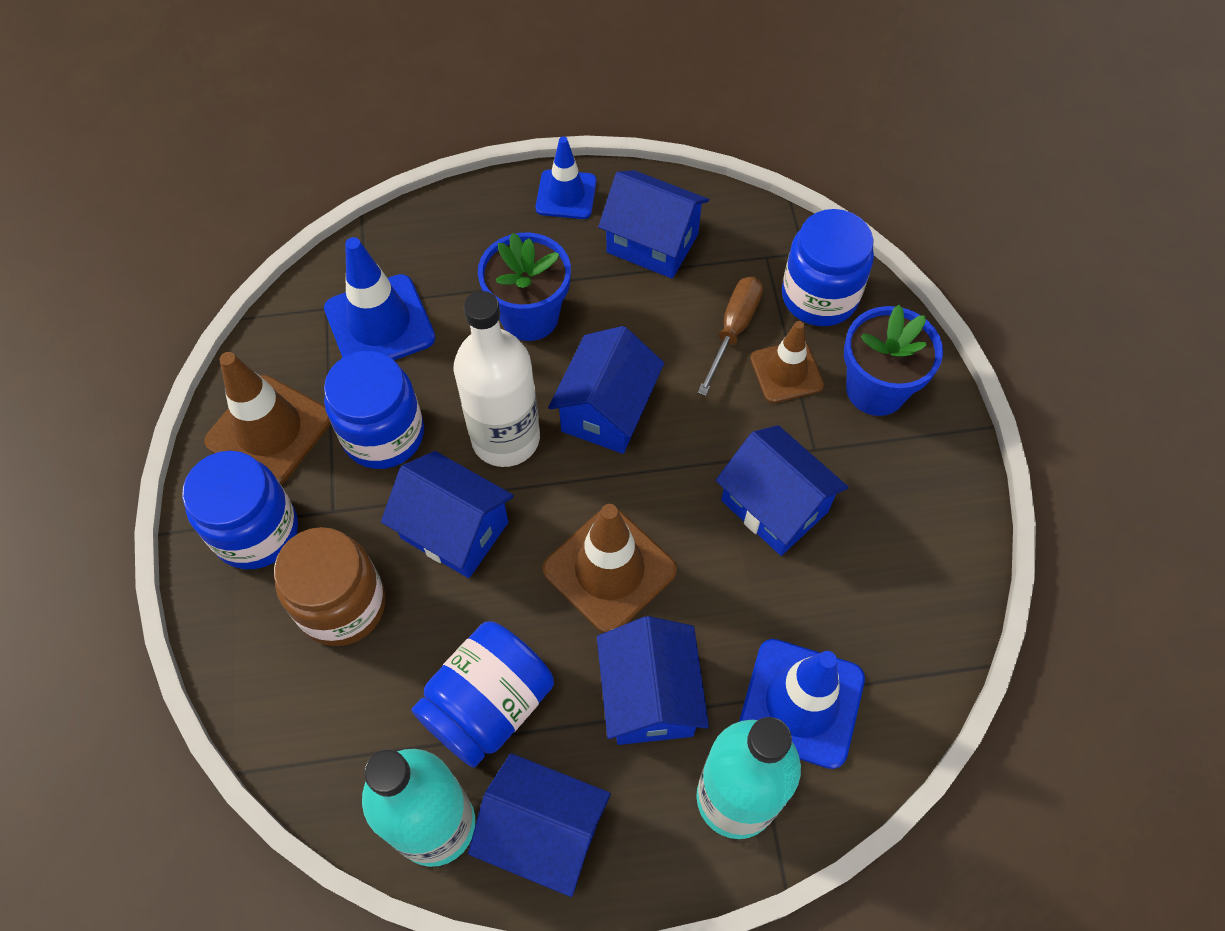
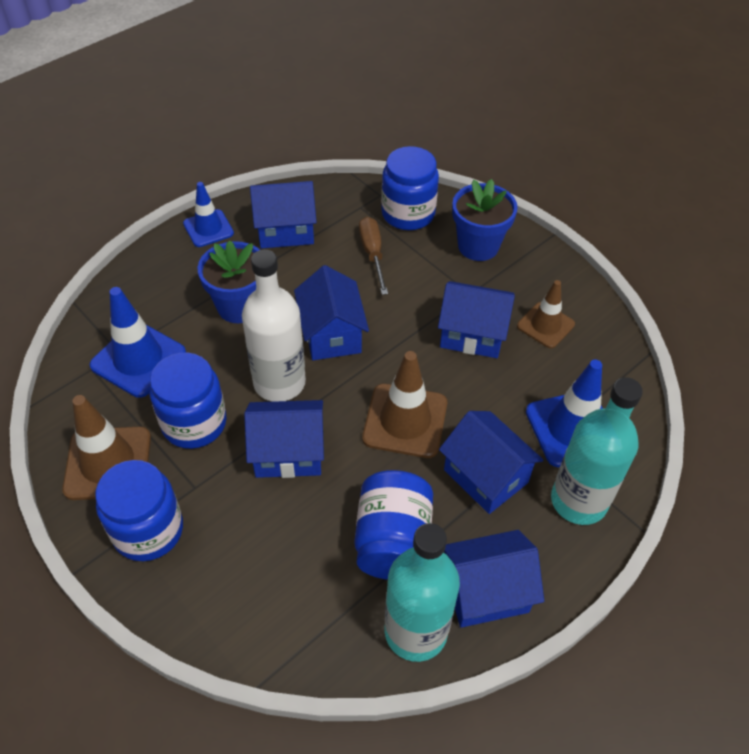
camera: 35 degrees left, 10 degrees down
(342, 605) = (247, 540): brown jar -> none
(786, 372) = (421, 261): brown traffic cone -> brown traffic cone (545, 325)

